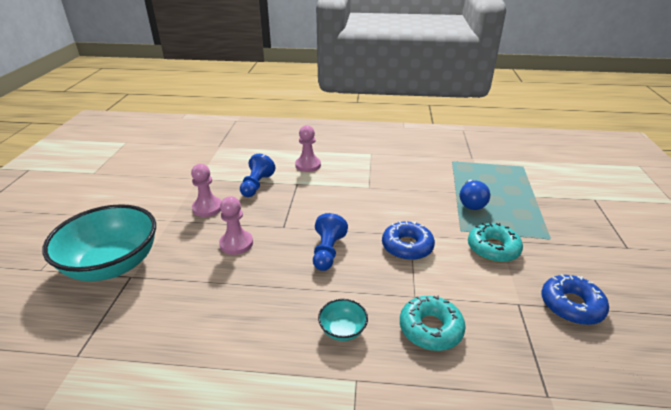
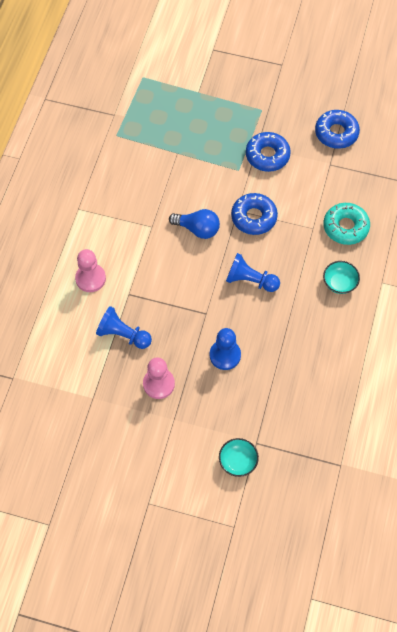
camera: 80 degrees left, 30 degrees up
(113, 265) = (238, 461): turquoise bowl -> turquoise bowl, size x0.42
(236, 243) = (225, 355): pink pawn -> blue pawn
(471, 203) = (199, 147): blue light bulb -> blue light bulb (197, 229)
(493, 248) = (267, 155): turquoise donut -> blue donut

